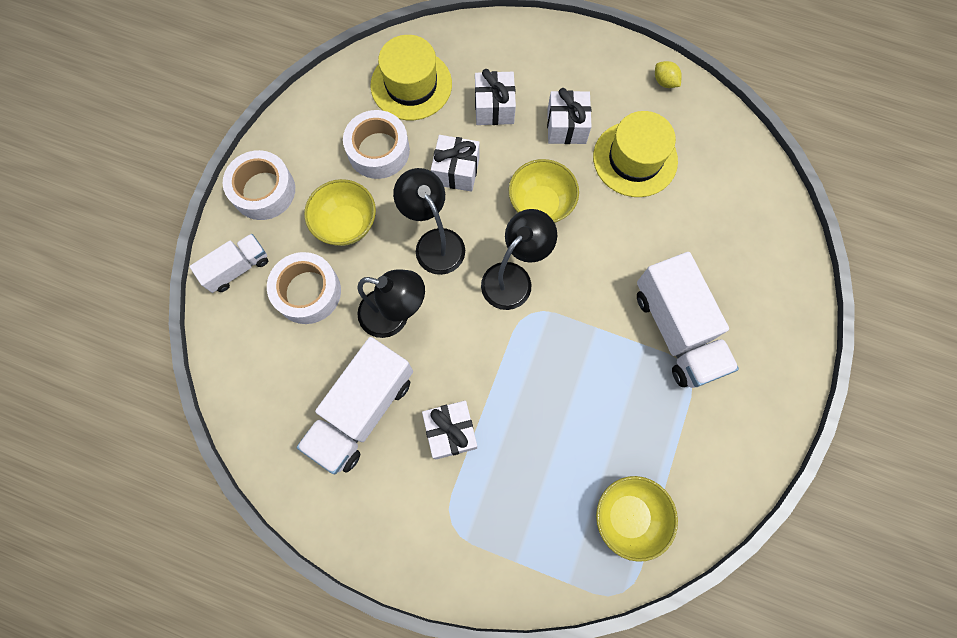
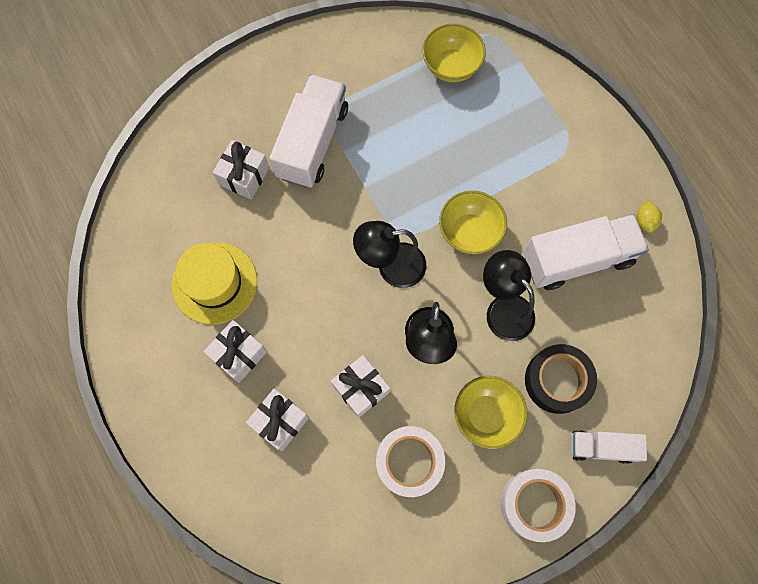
camera: 140 degrees left, 0 degrees up
(308, 292) = (557, 381): white tape -> black tape
(411, 85) = (330, 505): yellow hat -> none
(450, 432) = (525, 198): white gift -> white gift (244, 176)
(540, 204) = (320, 306): yellow bowl -> yellow bowl (469, 232)
(664, 82) = (124, 327): yellow lemon -> yellow lemon (644, 221)

